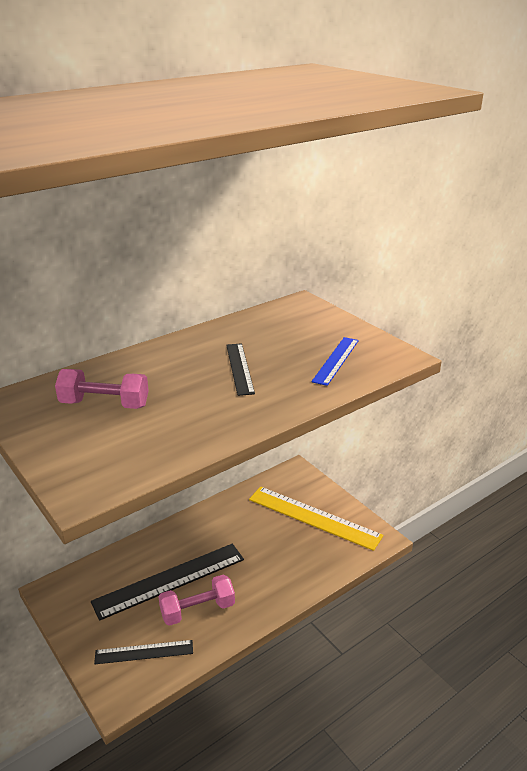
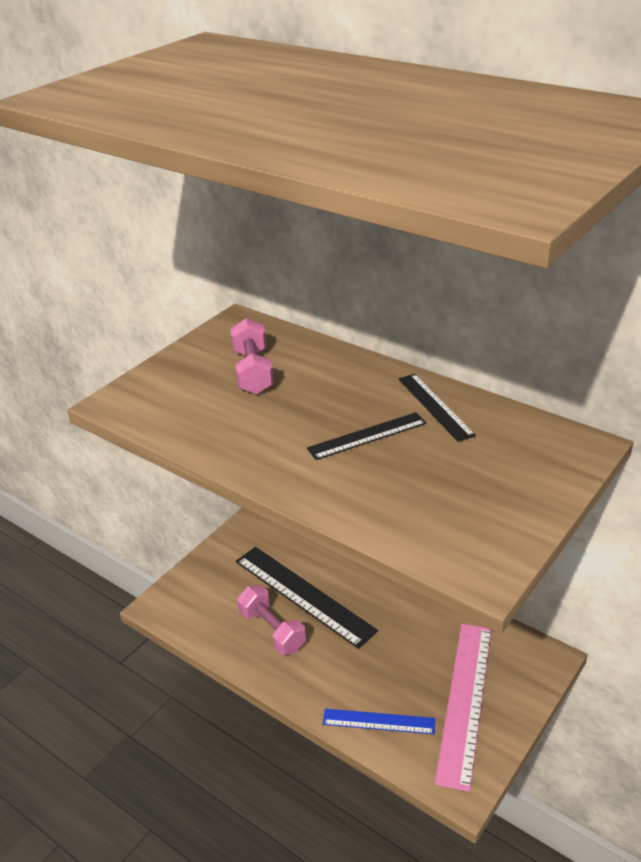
camera: 75 degrees right, 5 degrees up
(144, 652) = (209, 607): black ruler -> black ruler (435, 406)
(314, 517) = (465, 701): yellow ruler -> pink ruler
(336, 360) = (433, 509): blue ruler -> blue ruler (378, 721)

